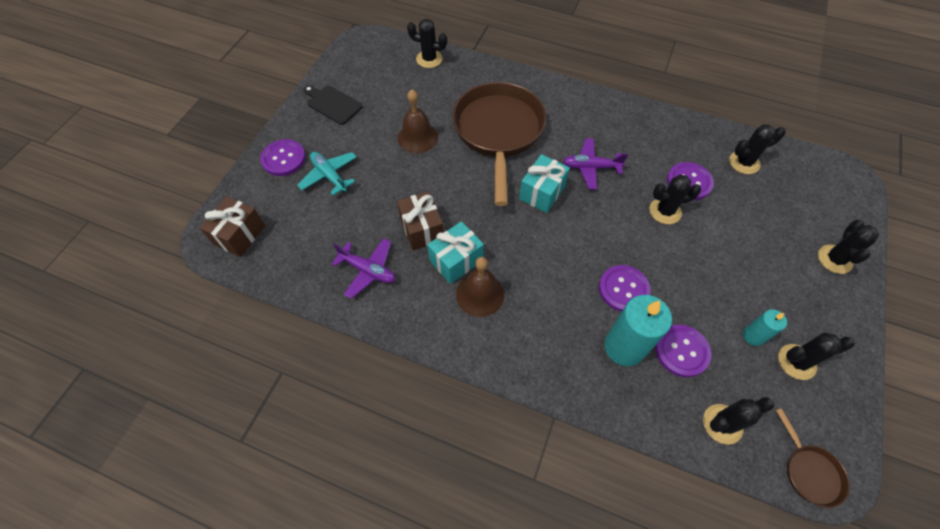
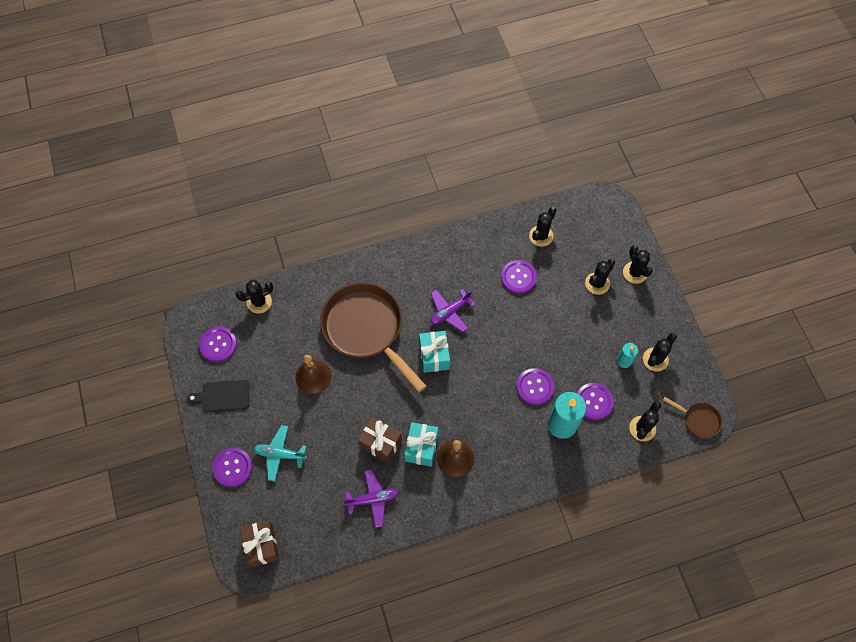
camera: 40 degrees left, 5 degrees up
(367, 68) = (218, 345): none -> purple button
(665, 211) = (519, 311): black cactus -> black cactus (597, 283)

